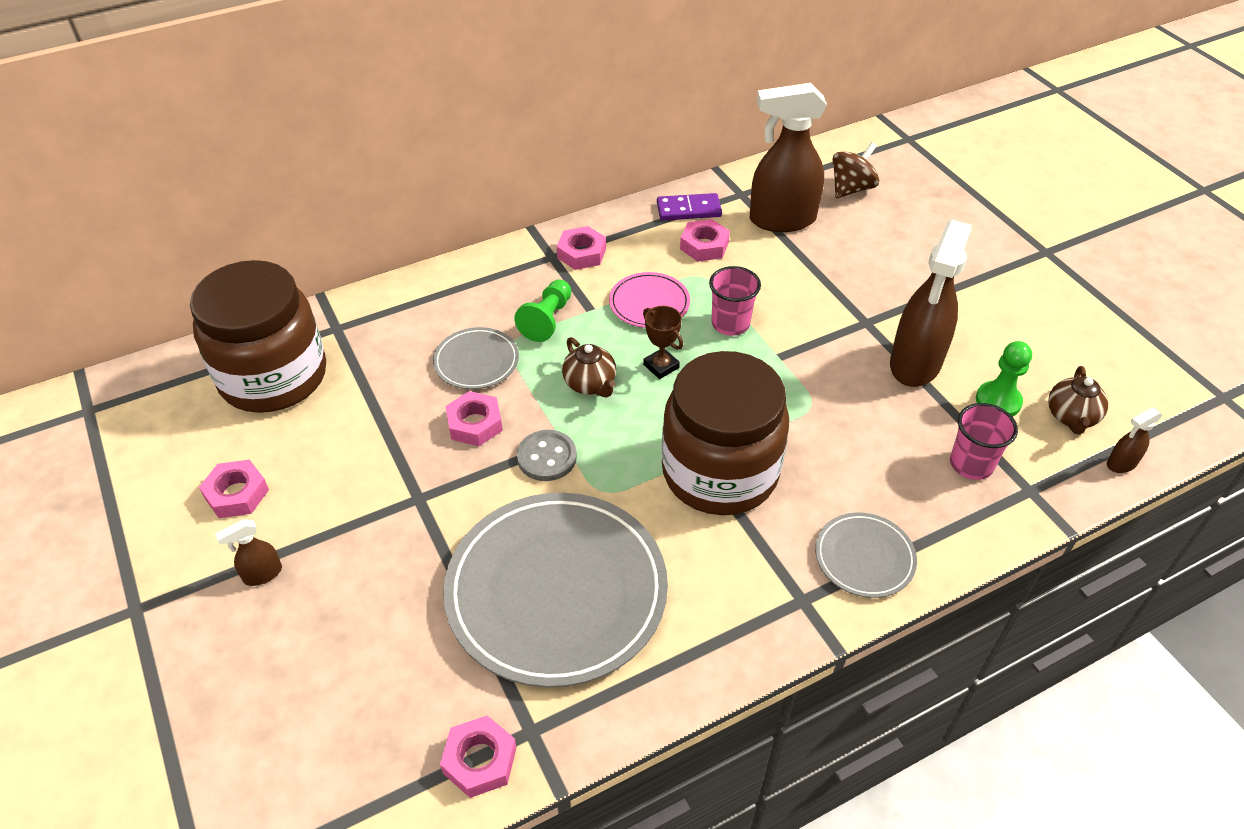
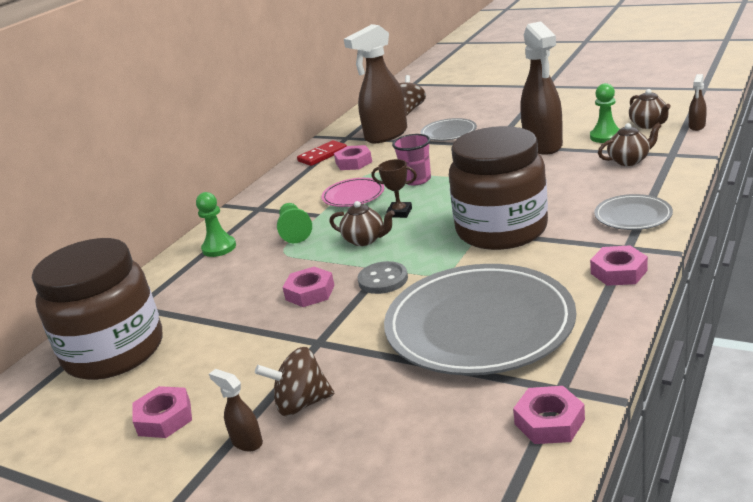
camera: 30 degrees left, 20 degrees down
(262, 574) = (246, 442): brown spray bottle -> brown spray bottle turned 105 degrees clockwise
(336, 565) = (301, 404): none -> brown spinning top
(467, 293) = (219, 248): none -> green pawn
(476, 361) = (270, 269): grey plate -> grey plate (448, 132)
(581, 253) = (277, 198): pink nut -> pink nut (619, 272)
(688, 210) = (322, 155): purple domino -> red domino
(971, 464) = (629, 161): pink cup -> brown teapot

